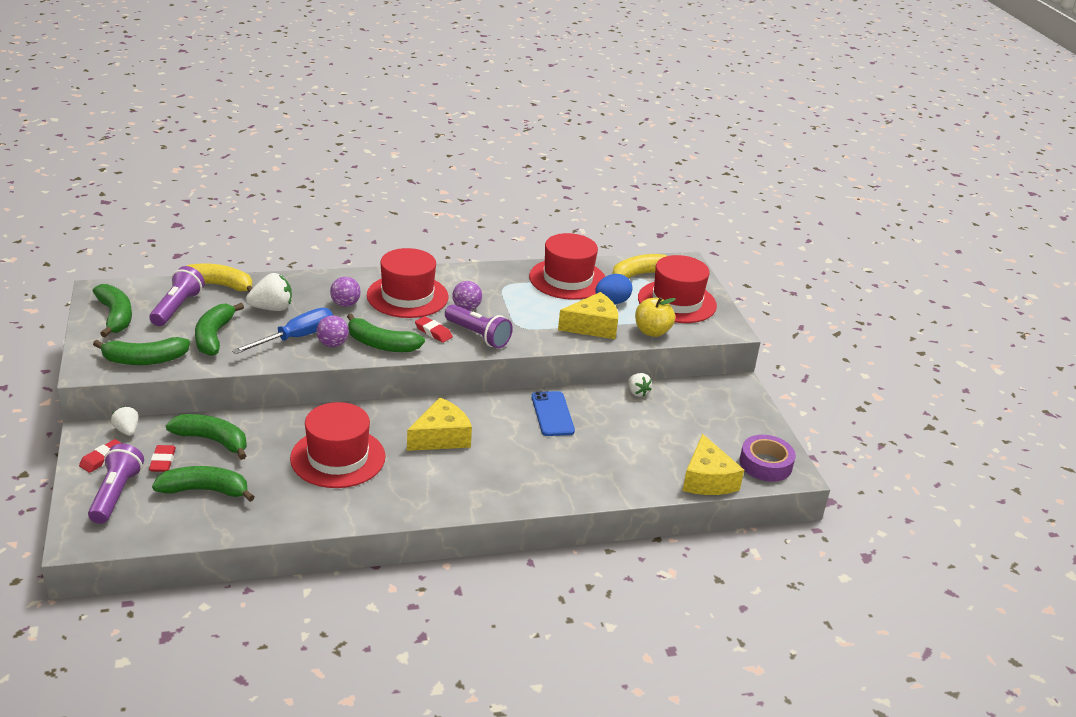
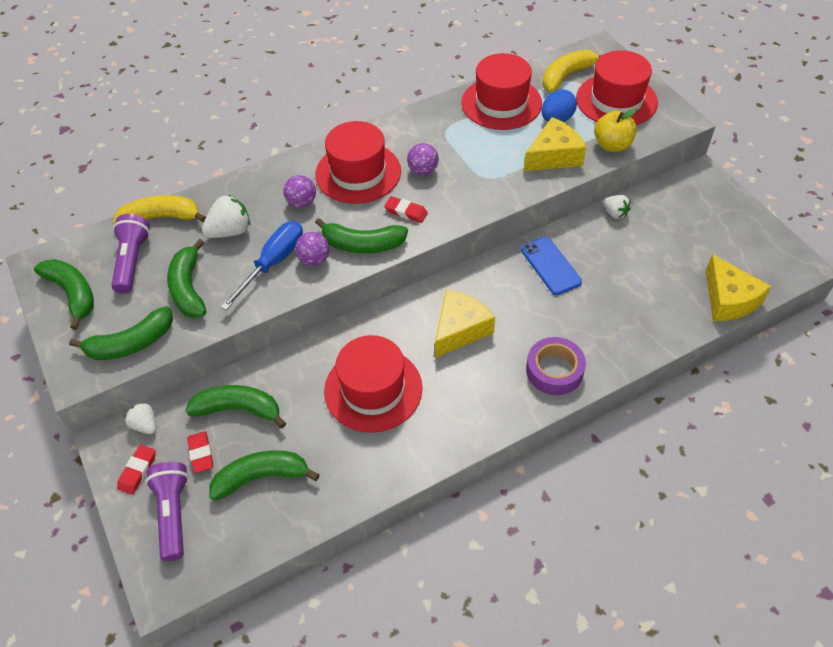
camera: 10 degrees left, 20 degrees up
(478, 336) = (451, 202): purple flashlight -> none
(765, 464) = (770, 263): purple tape -> purple tape (554, 370)

